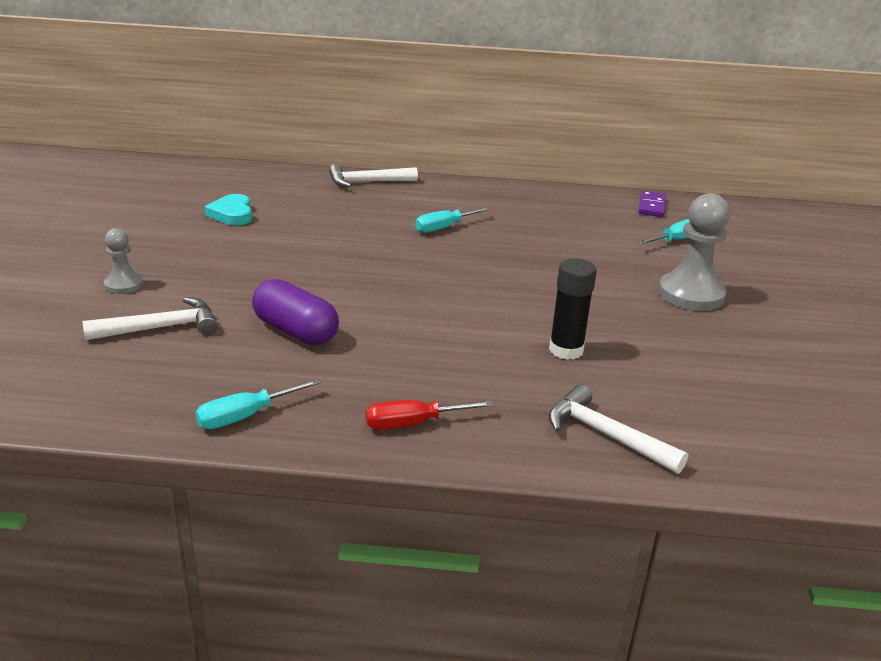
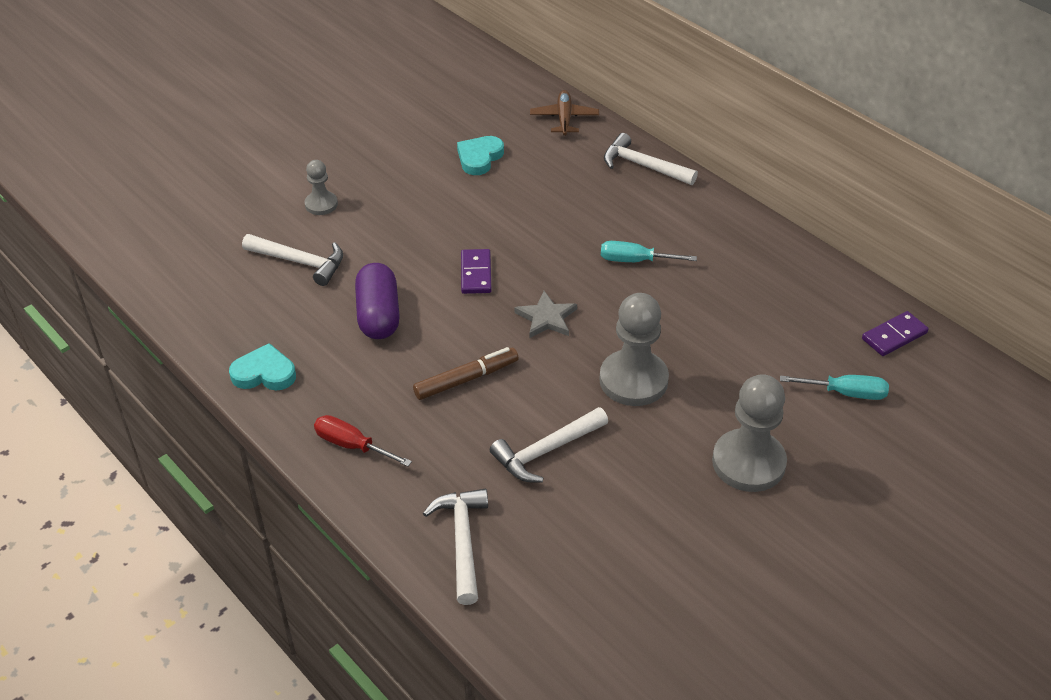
camera: 45 degrees right, 15 degrees up
(245, 416) = (264, 373): turquoise screwdriver -> turquoise heart
(267, 176) = (564, 118): none -> brown plane
(338, 276) = (476, 273): none -> purple domino
(435, 279) = (546, 318): none -> grey star
(436, 337) = (466, 379): none -> brown marker
(552, 286) = (633, 380): none -> grey pawn
(566, 350) = (546, 451): black glue stick -> white hammer

